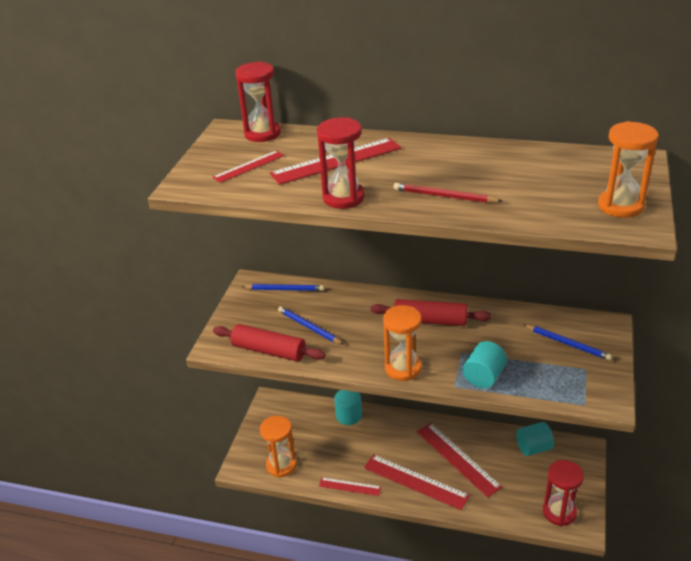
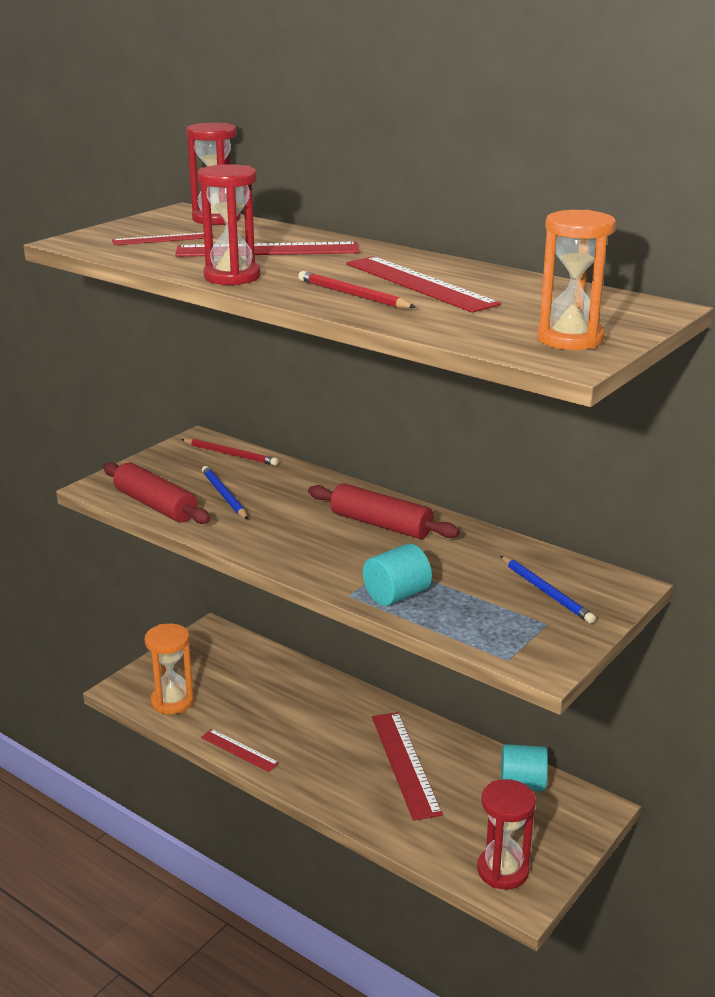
camera: 20 degrees right, 10 degrees down
(284, 289) = (231, 454): blue pencil -> red pencil
(349, 415) = (297, 674): turquoise cylinder -> none
(403, 368) = (300, 561): orange hourglass -> none
(415, 481) = (329, 771): red ruler -> red ruler (419, 283)

